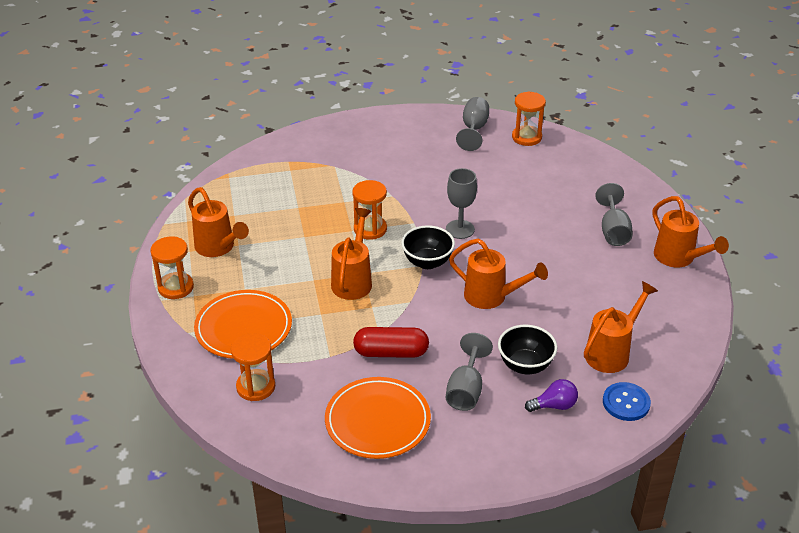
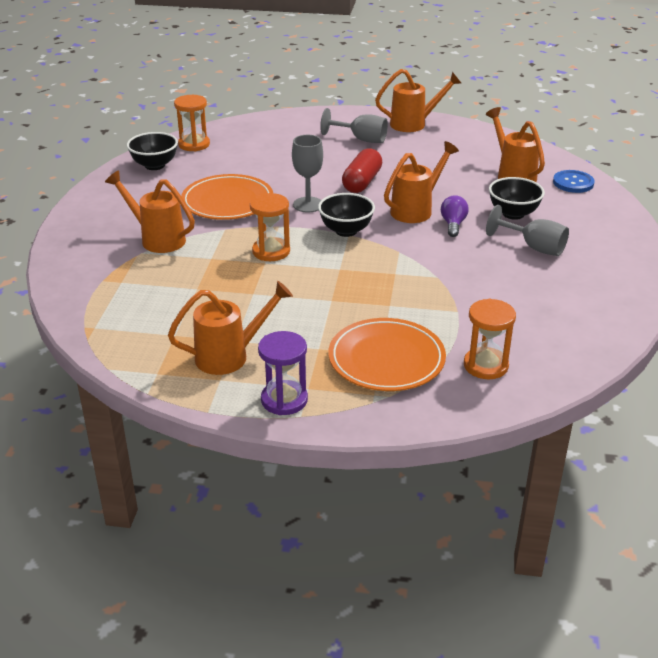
camera: 70 degrees left, 5 degrees down
(176, 287) = (284, 400): orange hourglass -> purple hourglass
(353, 280) = (348, 276): orange watering can -> orange watering can (157, 239)
(377, 421) = (560, 300): orange plate -> orange plate (227, 202)
(391, 352) = (468, 275): red capsule -> red capsule (362, 182)
(474, 129) = (154, 165): grey goblet -> black bowl
(554, 405) = (567, 212): purple light bulb -> purple light bulb (453, 224)

